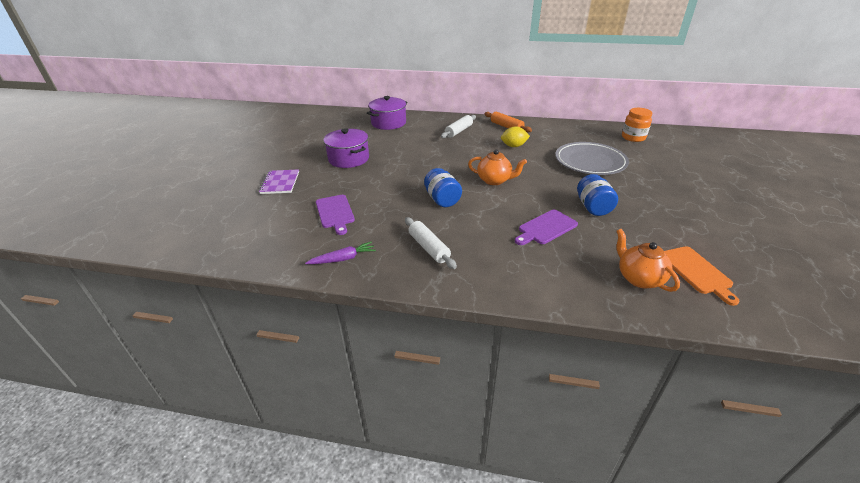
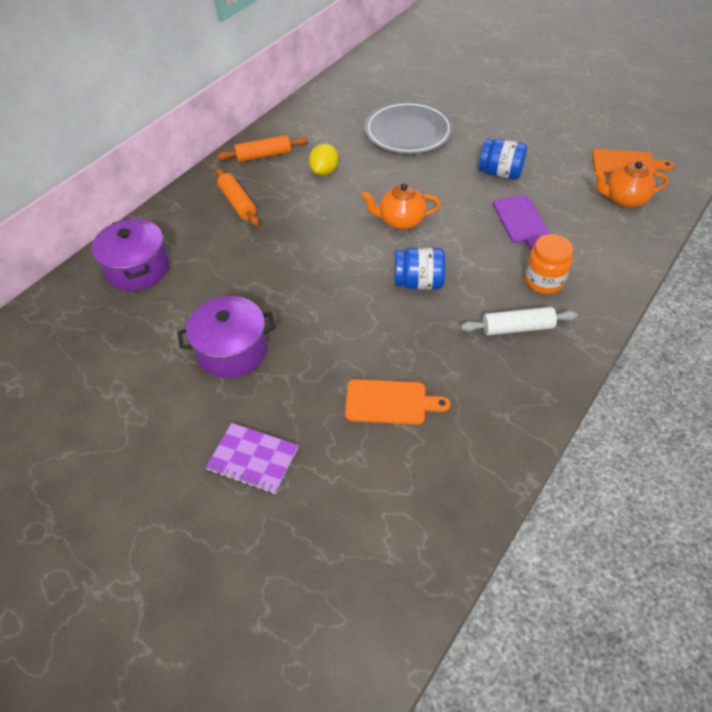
camera: 65 degrees left, 15 degrees up
(335, 213) = (390, 402): purple cutting board -> orange cutting board
(343, 259) = (506, 416): purple carrot -> none
(458, 131) = (238, 203): white rolling pin -> orange rolling pin
(494, 180) = (400, 221): orange teapot -> orange teapot turned 135 degrees counterclockwise
(633, 137) = (375, 78): orange jar -> orange jar (543, 281)

